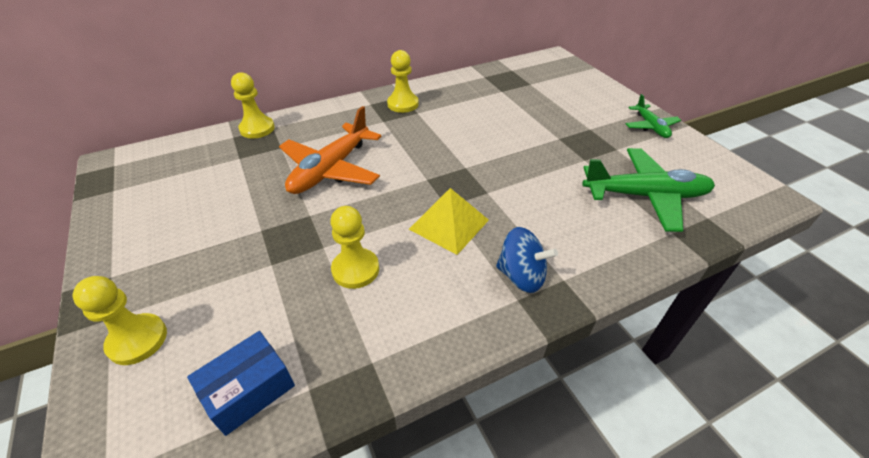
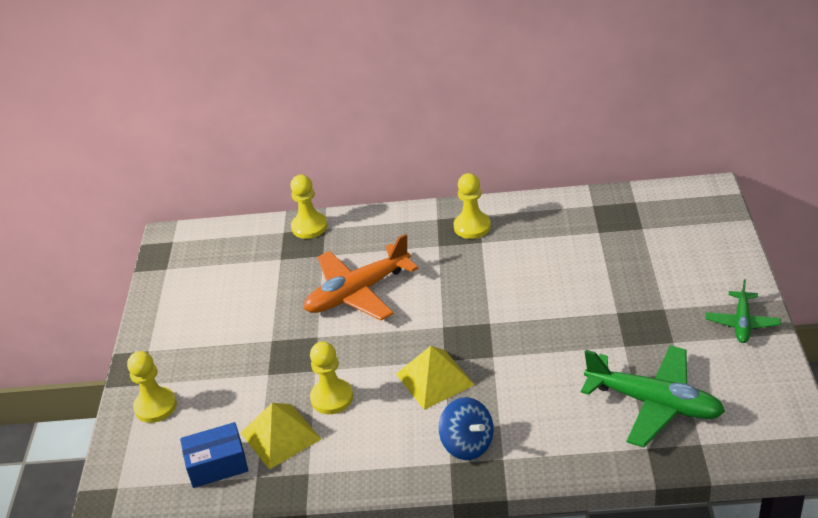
camera: 30 degrees right, 5 degrees down
(316, 327) = (280, 435): none -> yellow pyramid

